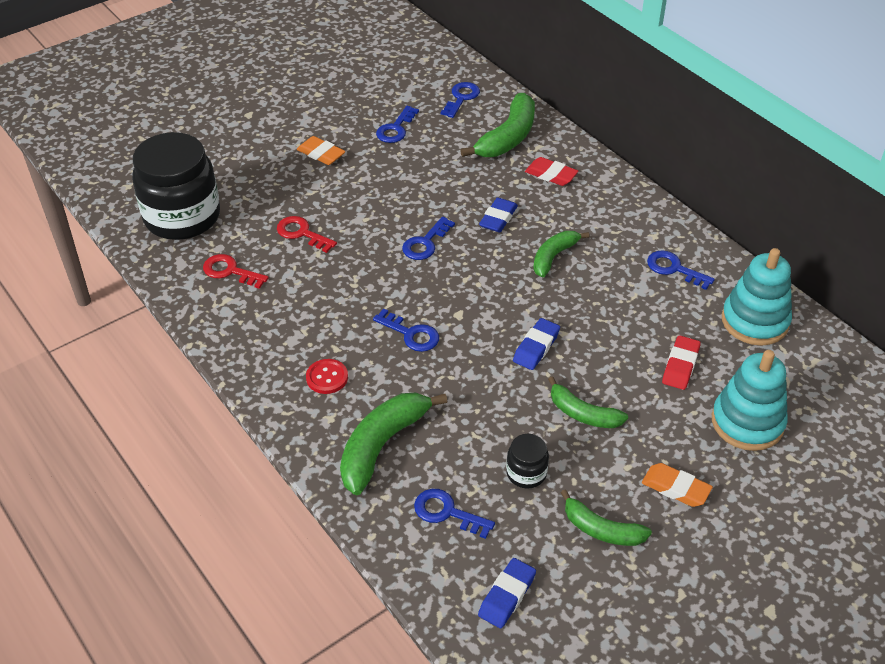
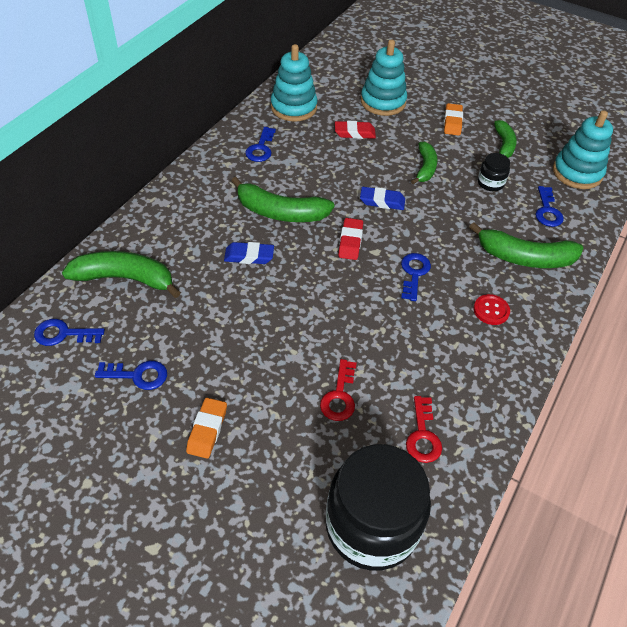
camera: 115 degrees left, 5 degrees up
(425, 243) = (305, 296): blue key -> none
(507, 596) = (577, 173): blue eraser -> turquoise stacking toy
(551, 175) = (173, 236): red eraser -> red eraser (350, 241)
(553, 257) = (280, 212): green banana -> green banana, size x1.60

